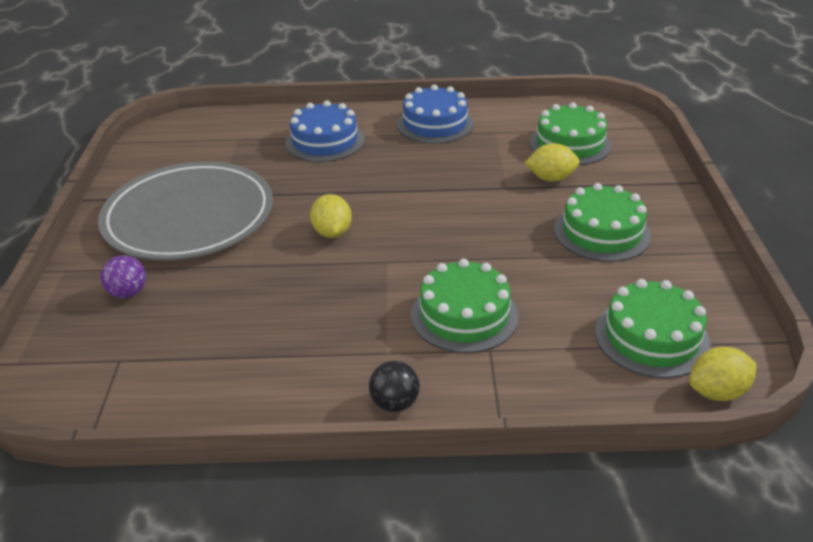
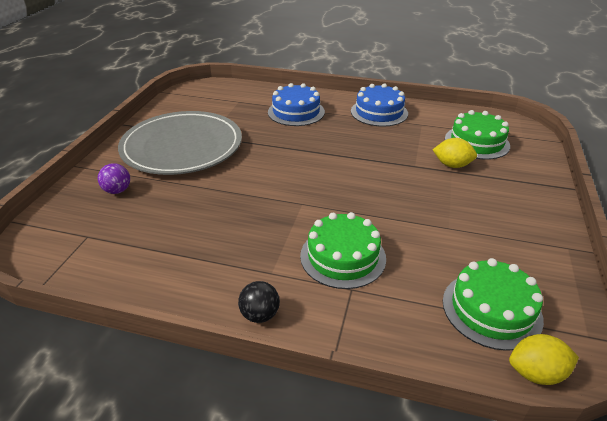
camera: 15 degrees right, 0 degrees up
(332, 232) = (272, 175): yellow lemon -> none
(602, 232) = (478, 214): green cake -> none

